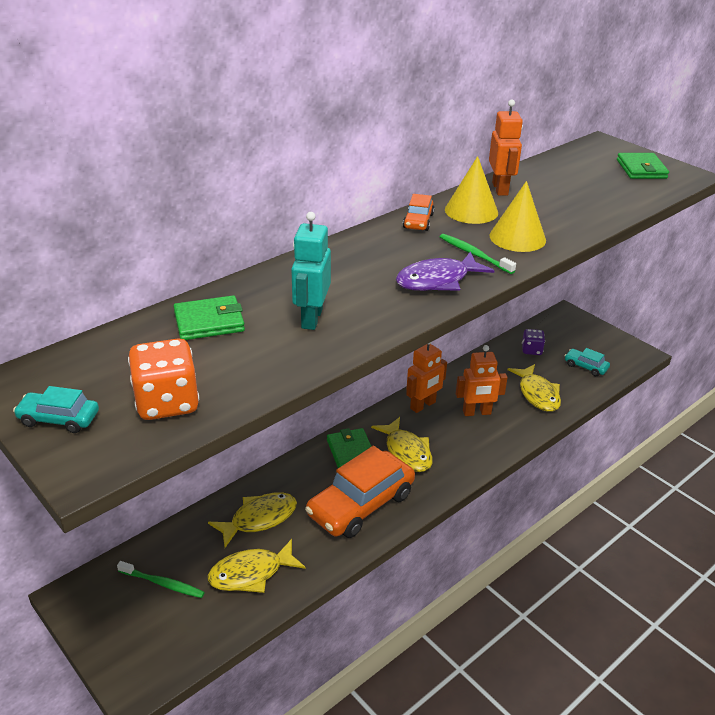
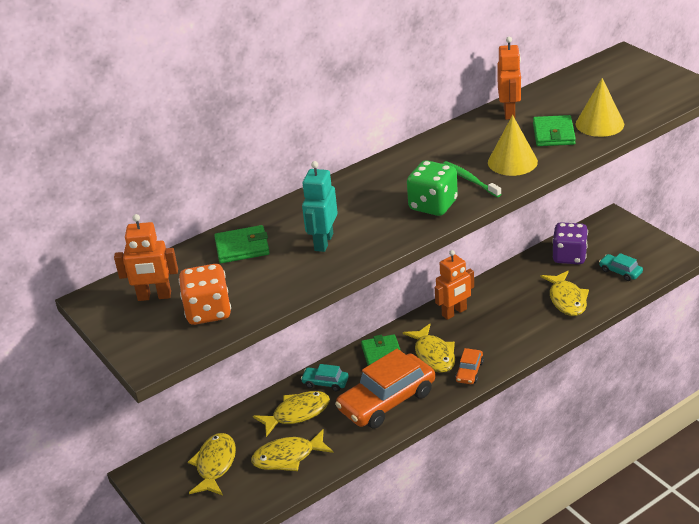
camera: 10 degrees right, 0 degrees up
(59, 419) = (130, 325): turquoise car -> turquoise car (325, 383)
(163, 584) = (215, 465): green toothbrush -> yellow fish
(418, 221) = (427, 149): orange car -> orange car (469, 371)
(437, 280) = (433, 205): purple fish -> green dice
(471, 211) = (477, 136): yellow cone -> yellow cone (599, 124)
(477, 412) = (504, 318): orange robot -> orange robot (154, 296)
(531, 350) = (569, 256): purple dice -> purple dice, size x1.64
(641, 169) = (651, 84): green wallet -> green wallet (553, 134)

